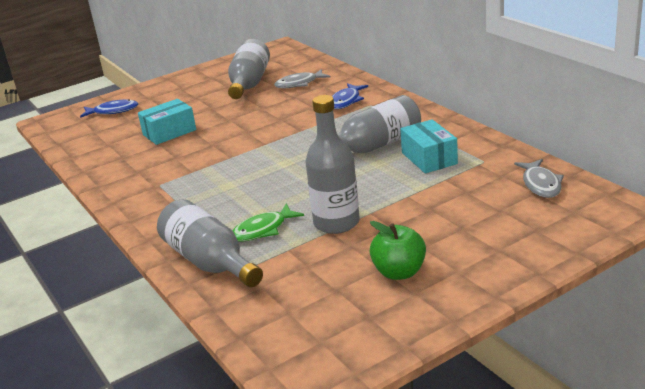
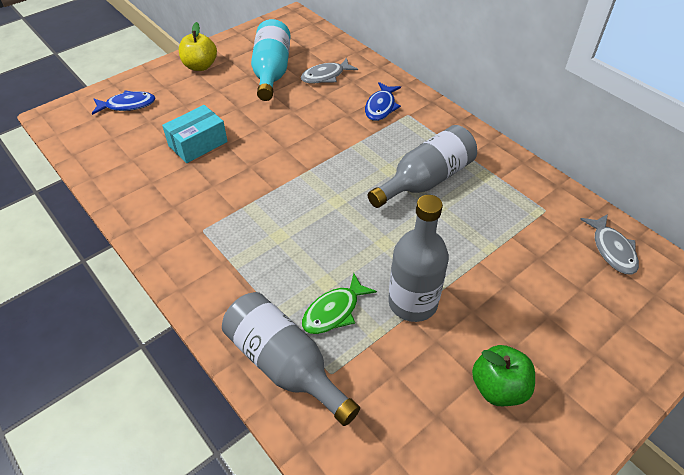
camera: 10 degrees left, 20 degrees up
(184, 83) = (200, 66): none -> yellow apple
(249, 83) = (272, 72): grey bottle -> turquoise bottle
(429, 158) = (488, 202): turquoise box -> none

